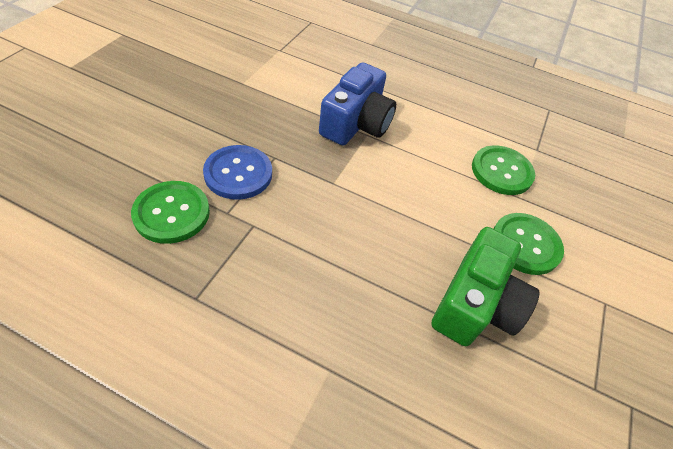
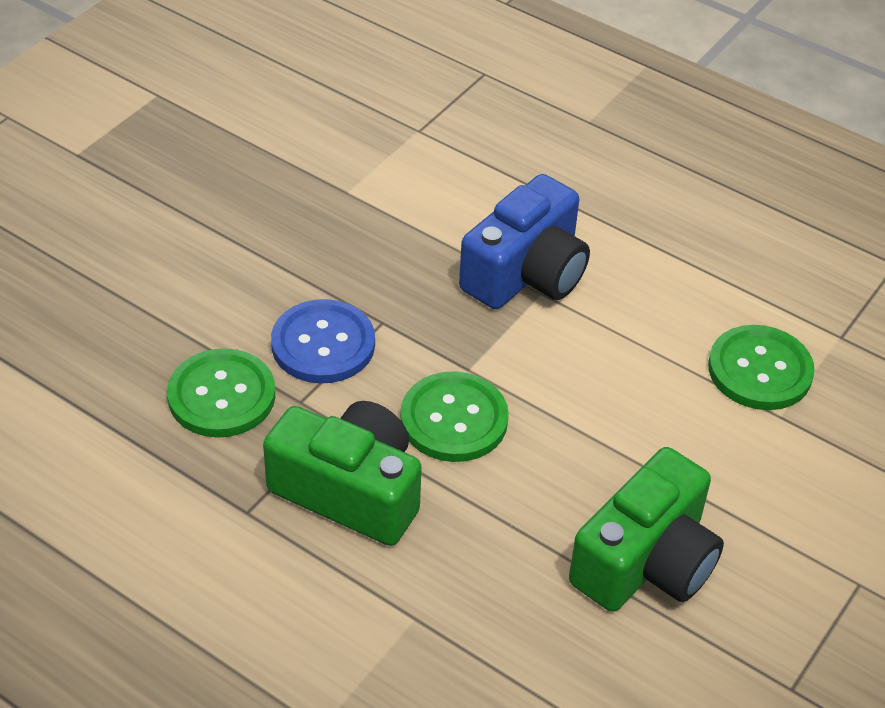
camera: 15 degrees right, 5 degrees down
(268, 274) = (350, 491): none -> green camera
(525, 245) = (758, 488): green button -> green button (454, 419)

